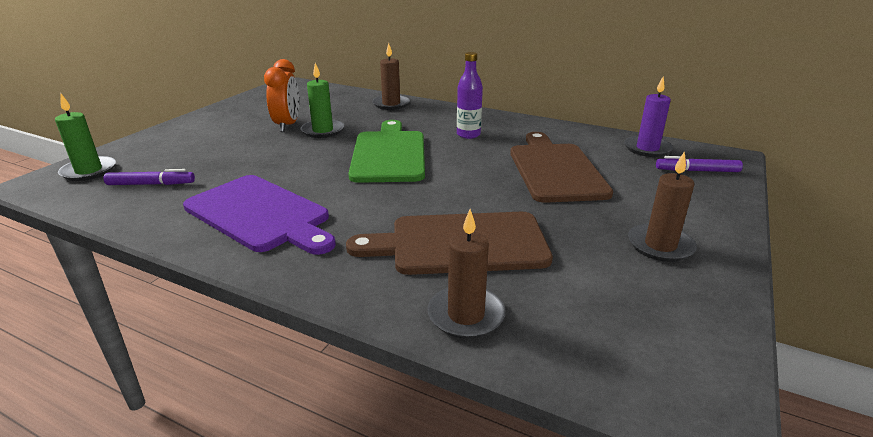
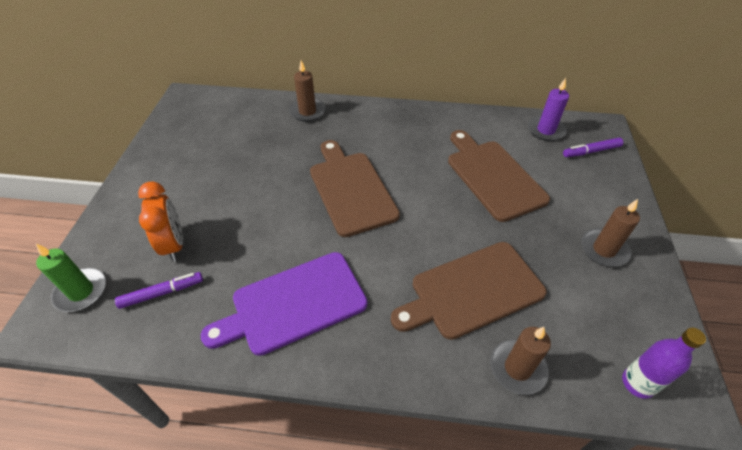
camera: 20 degrees left, 20 degrees up
(260, 214) = (294, 304): purple cutting board -> purple cutting board turned 135 degrees clockwise
(287, 125) = (231, 168): orange clock -> orange clock (174, 244)
(323, 131) = (270, 169): green candle -> none
(389, 154) = (351, 189): green cutting board -> brown cutting board
(468, 135) = (401, 144): purple bottle -> purple bottle (637, 383)

